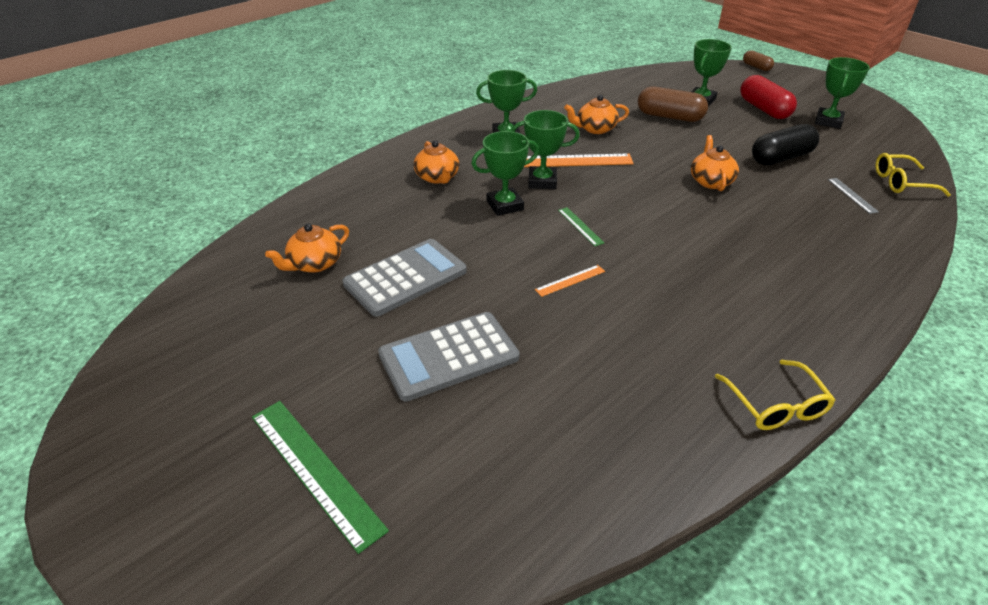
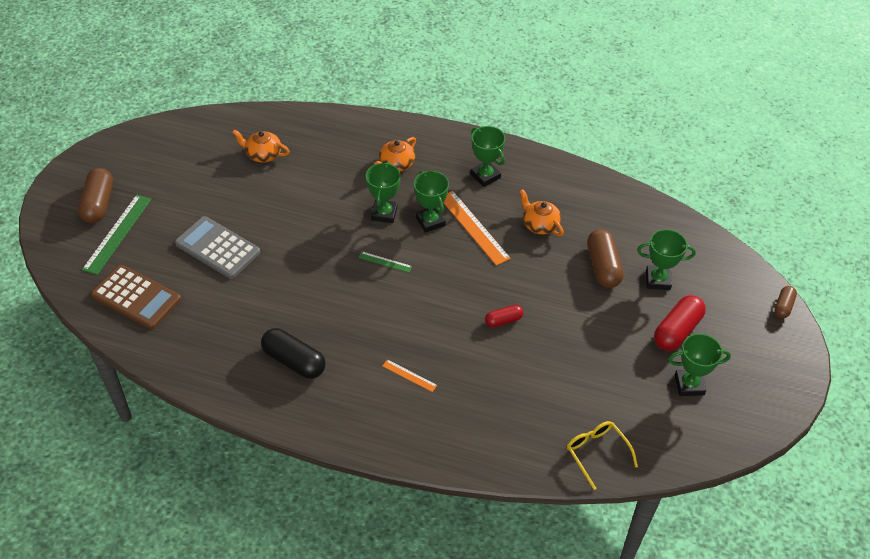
camera: 60 degrees right, 10 degrees up
(219, 477) = (98, 204): none -> brown capsule
(405, 278) = (274, 200): grey calculator -> none
(482, 487) = (136, 297): none -> brown calculator
(505, 205) = (384, 213): green trophy -> green trophy turned 60 degrees clockwise
(570, 280) = (318, 277): orange ruler -> orange ruler (409, 375)
(580, 226) = (385, 262): green ruler -> green ruler turned 75 degrees clockwise
(711, 181) = (503, 320): orange teapot -> red capsule
(776, 405) = (255, 405): yellow glasses -> none
(781, 158) = (580, 360): black capsule -> black capsule (294, 361)
(852, 195) = (546, 418): grey ruler -> none

